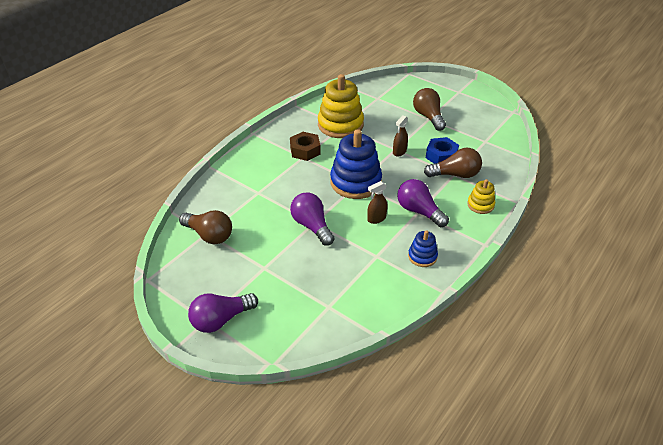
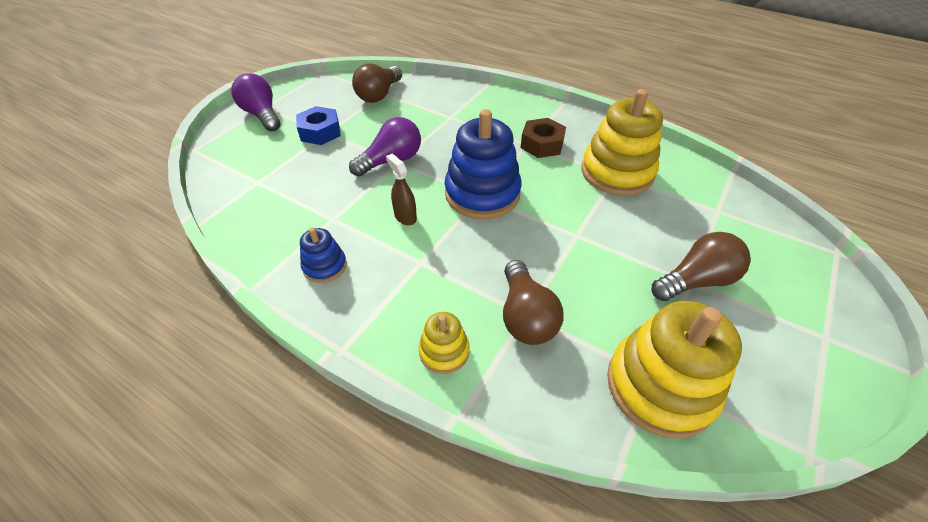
camera: 85 degrees right, 5 degrees up
(399, 152) = (570, 240): brown spray bottle -> none
(419, 211) = (423, 263): purple light bulb -> none
(441, 156) = (576, 297): blue nut -> blue nut (320, 132)
(489, 140) = (660, 386): none -> yellow stacking toy

